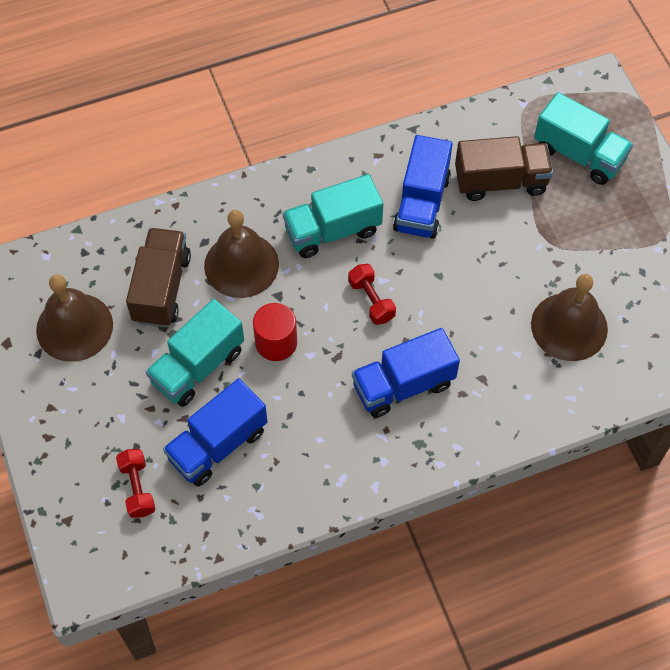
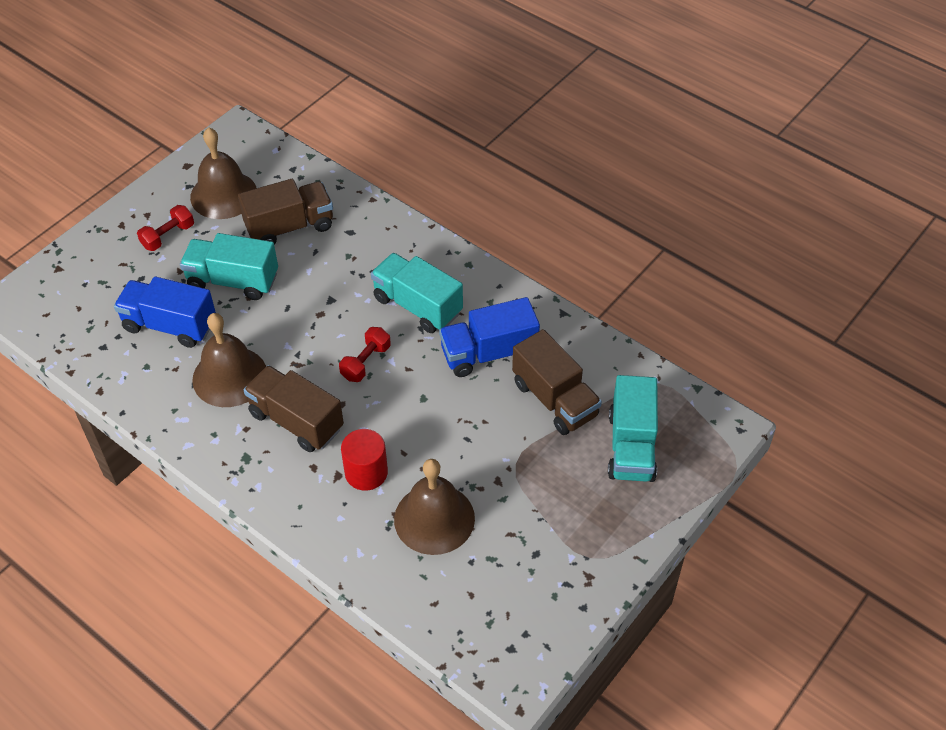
camera: 60 degrees right, 10 degrees down
(137, 488) = (105, 295): red dumbbell -> red dumbbell (168, 236)
(241, 265) = (344, 264): brown bell -> brown bell (230, 376)
(276, 342) = (284, 318): red cylinder -> red cylinder (366, 472)
(403, 385) = (296, 421): blue truck -> brown truck

